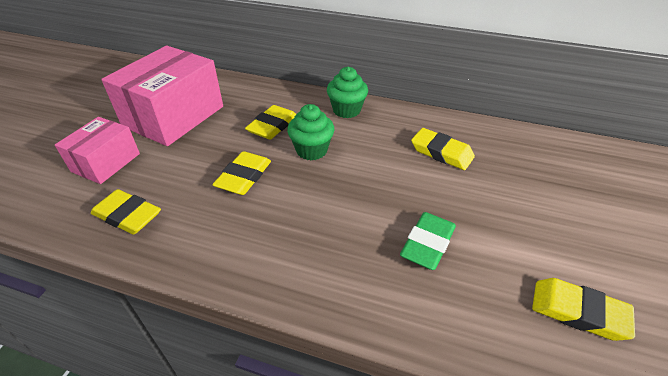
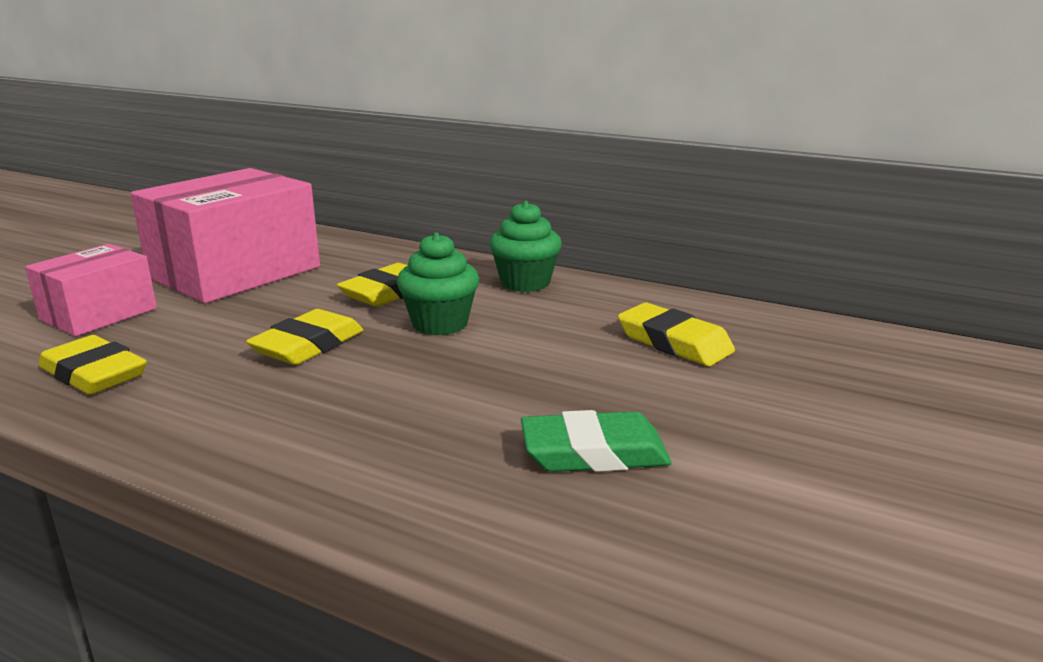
camera: 10 degrees right, 20 degrees down
(427, 244) = (594, 453): green eraser -> green eraser turned 45 degrees clockwise
(578, 312) = (866, 575): yellow eraser -> none

